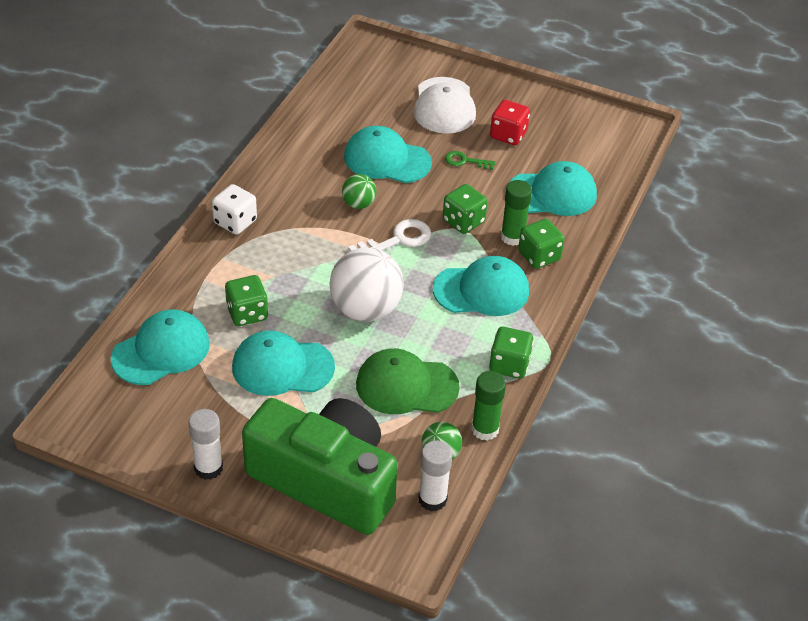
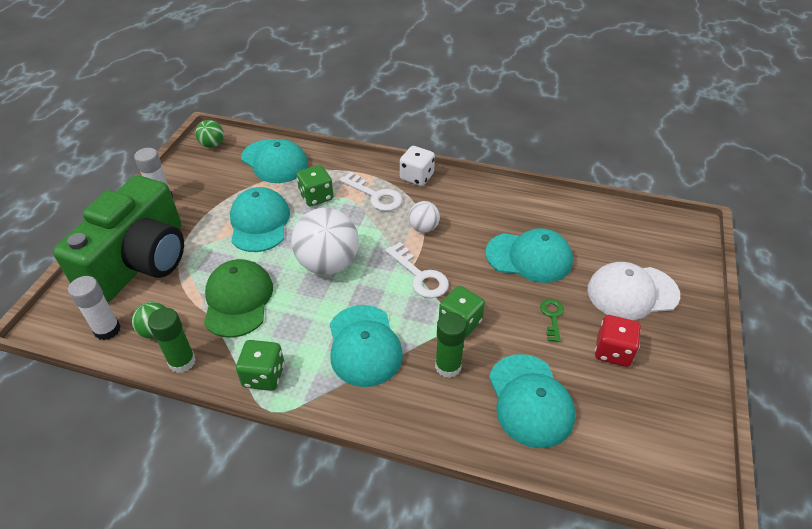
camera: 85 degrees right, 0 degrees up
(260, 261) = (375, 195): none -> white key
(326, 228) = (423, 228): none -> white ball
(358, 204) = (461, 245): green ball -> green ball (212, 145)
(387, 159) = (529, 257): turquoise cap -> turquoise cap turned 90 degrees clockwise
(539, 256) = (424, 393): green dice -> none

